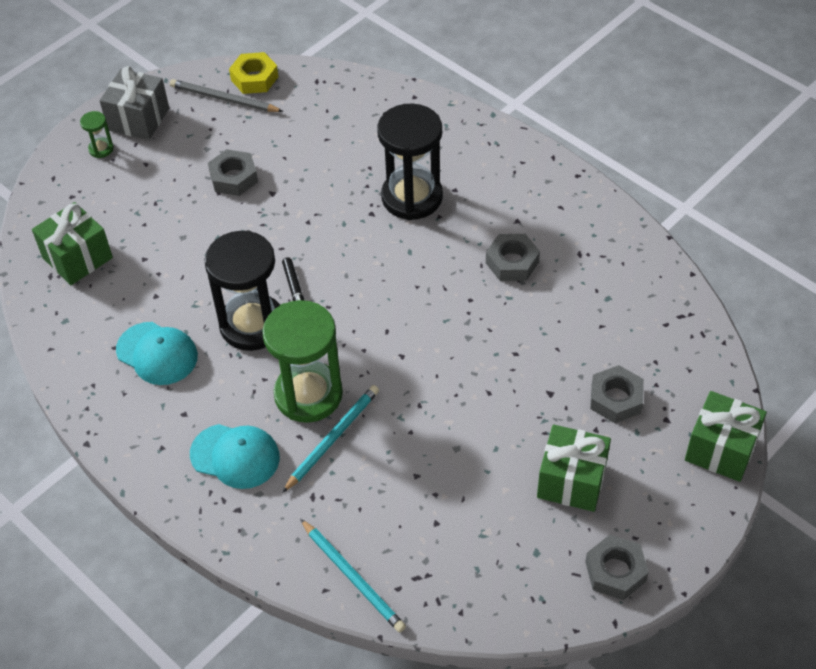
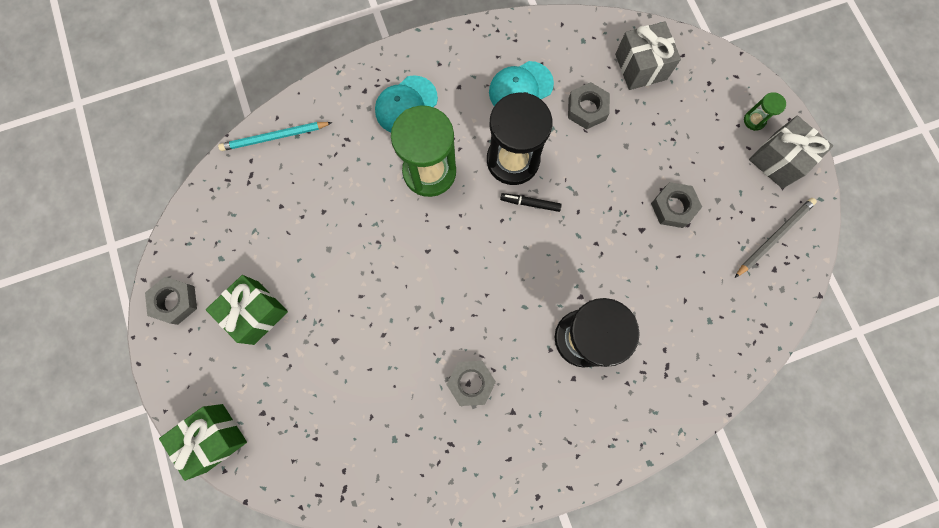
camera: 115 degrees right, 25 degrees up
(77, 258) = (641, 67): green gift -> grey gift
(254, 78) = (791, 273): yellow nut -> none
(332, 438) = (384, 171): turquoise pencil -> none
(616, 399) = (301, 386): grey nut -> grey nut (587, 109)

